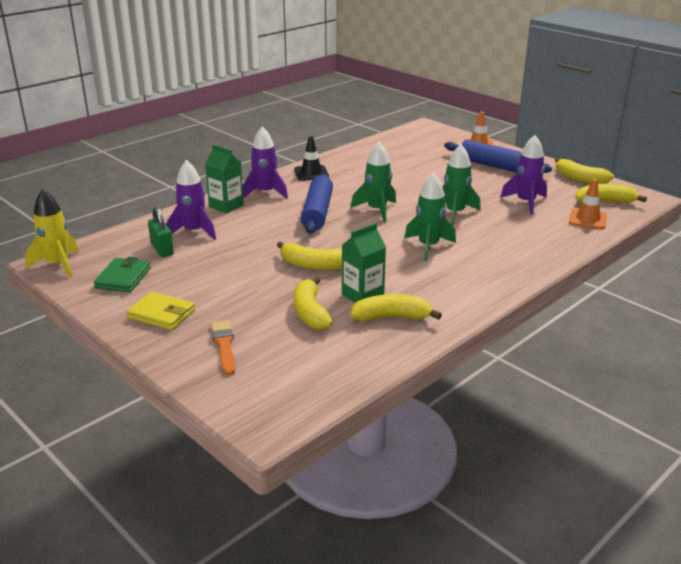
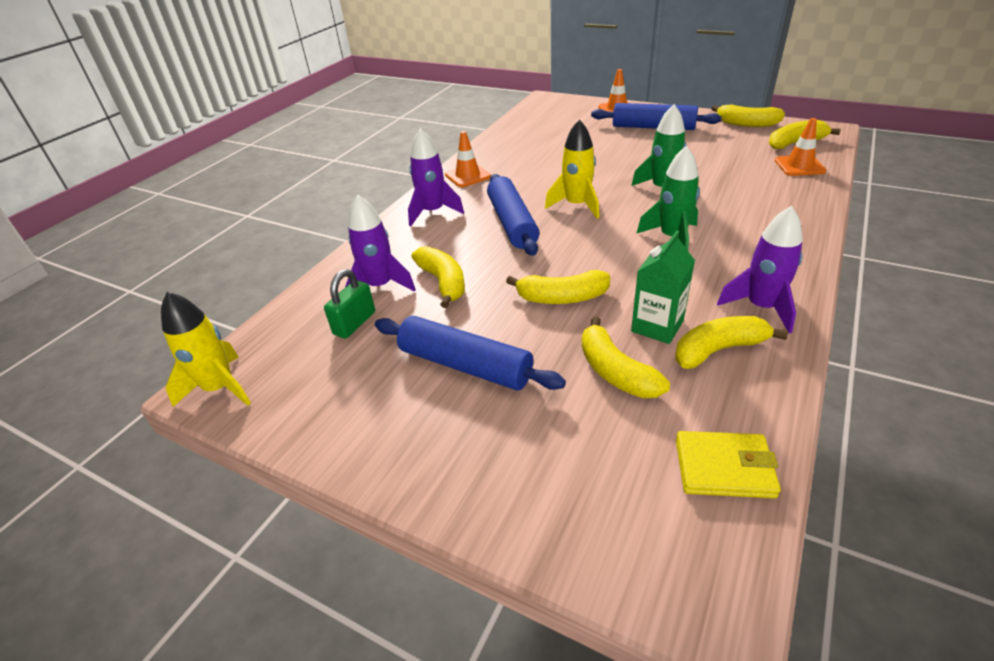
camera: 15 degrees left, 10 degrees up
(123, 278) = (328, 385): green wallet -> none
(162, 249) = (354, 323): green padlock -> green padlock turned 75 degrees clockwise
(162, 314) = (420, 433): yellow wallet -> yellow wallet (724, 467)
(216, 287) = (465, 365): none -> blue rolling pin
(224, 345) = (544, 464): orange brush -> none
(226, 206) = (397, 240): green carton -> none
(238, 238) = (443, 282): none -> yellow banana
(311, 173) = (467, 176): black traffic cone -> orange traffic cone
(377, 210) = (577, 205): green rocket -> yellow rocket
(526, 202) = (721, 161): purple rocket -> purple rocket (761, 307)

